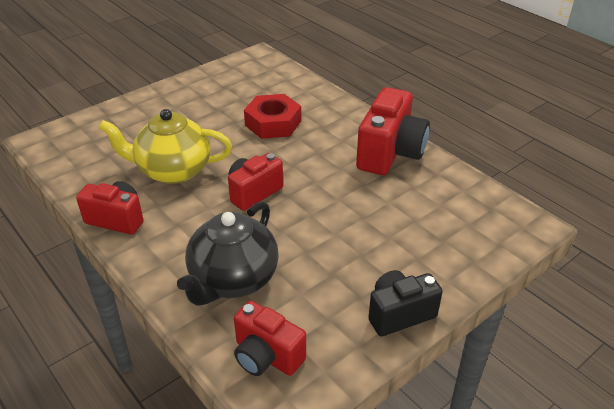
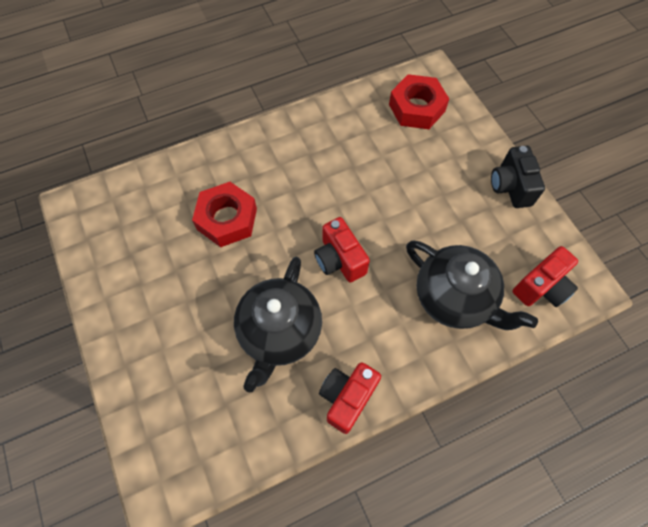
camera: 75 degrees left, 25 degrees up
(173, 170) = (279, 332): yellow teapot -> black teapot
(390, 153) = (314, 133): red camera -> none
(468, 218) = (417, 108): none -> red nut

